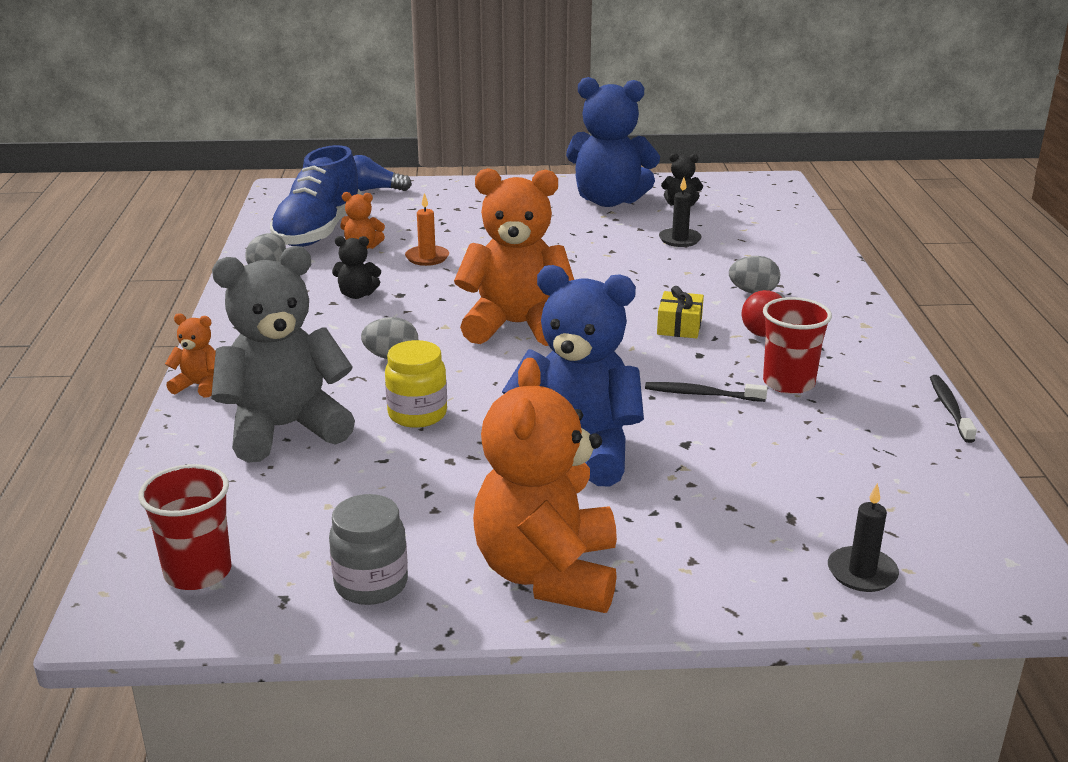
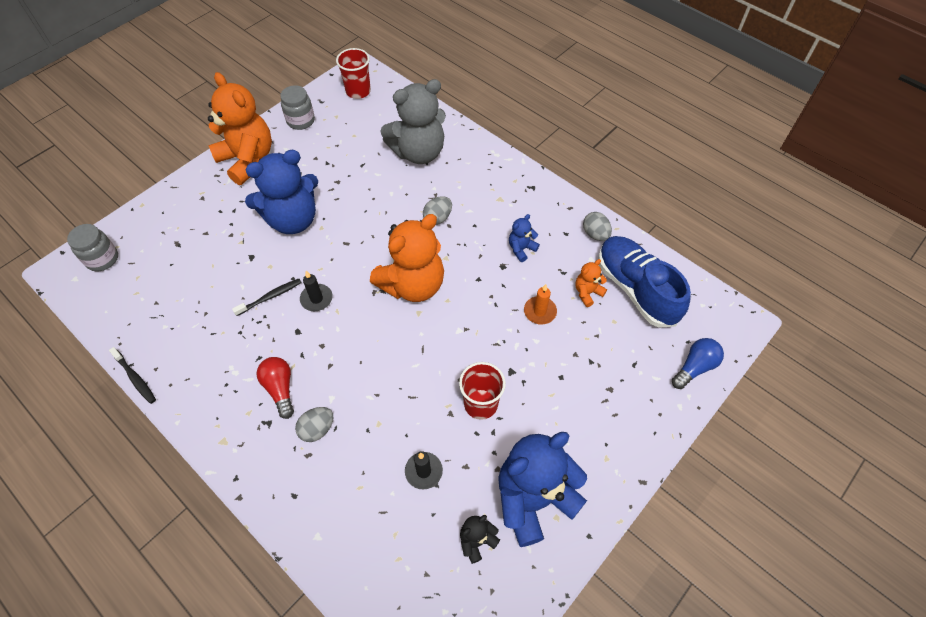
camera: 135 degrees right, 30 degrees up
(199, 386) = (485, 147): orange teddy bear -> none
(285, 428) = (418, 152): grey teddy bear -> grey teddy bear turned 45 degrees clockwise
(357, 295) = (521, 249): black teddy bear -> blue teddy bear
(417, 414) = (380, 194): yellow jar -> none
(679, 326) = (329, 351): yellow gift -> none
(788, 383) = (233, 339): red cup -> red cup (481, 404)
(862, 572) = (134, 233): black candle -> black candle (316, 299)
(944, 563) = (102, 259): none -> grey jar

